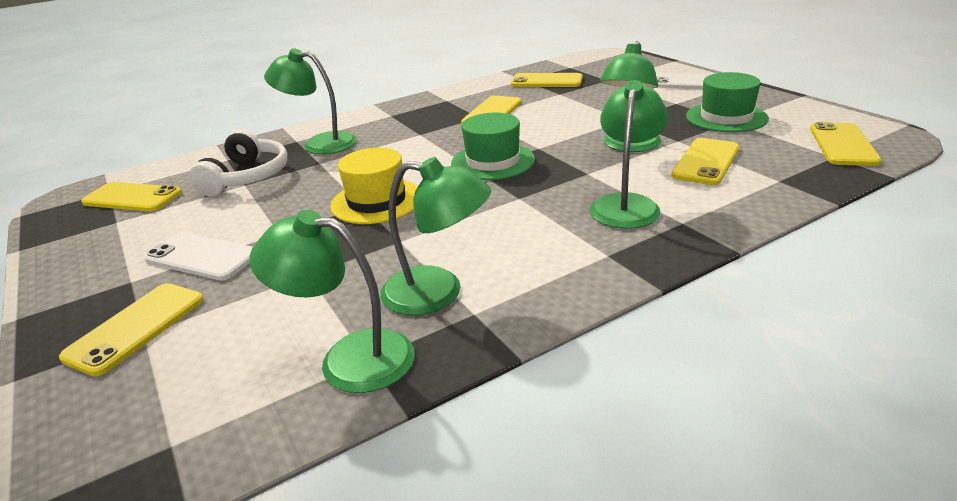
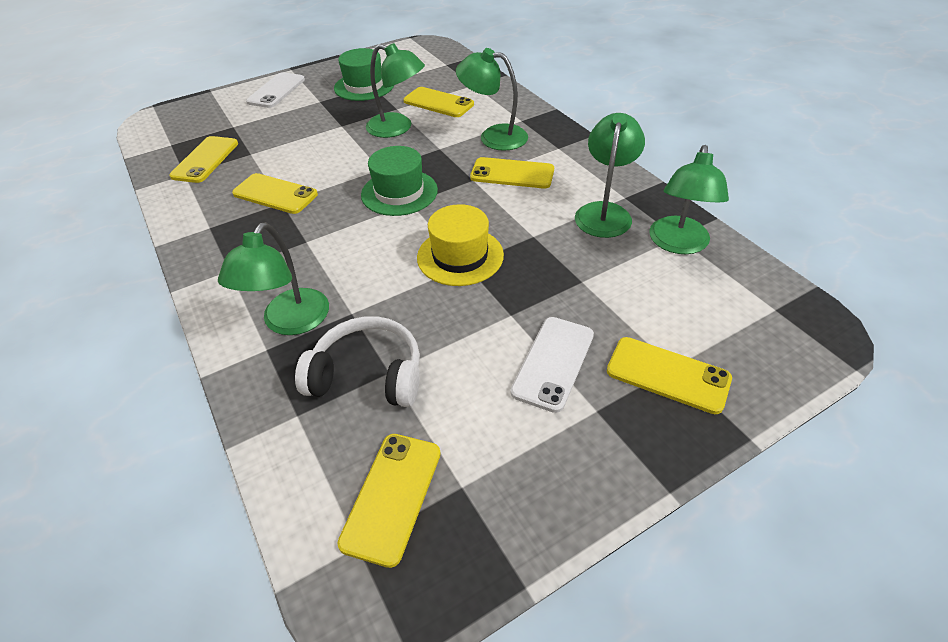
camera: 90 degrees left, 15 degrees up
(842, 145) = (431, 59): yellow phone -> yellow phone (512, 174)

